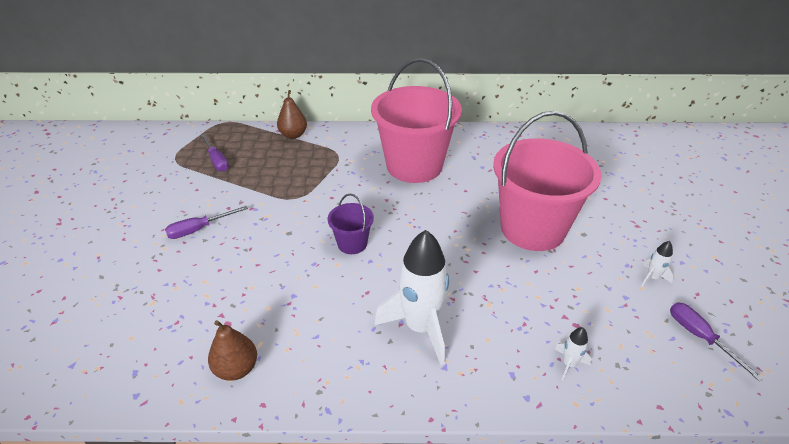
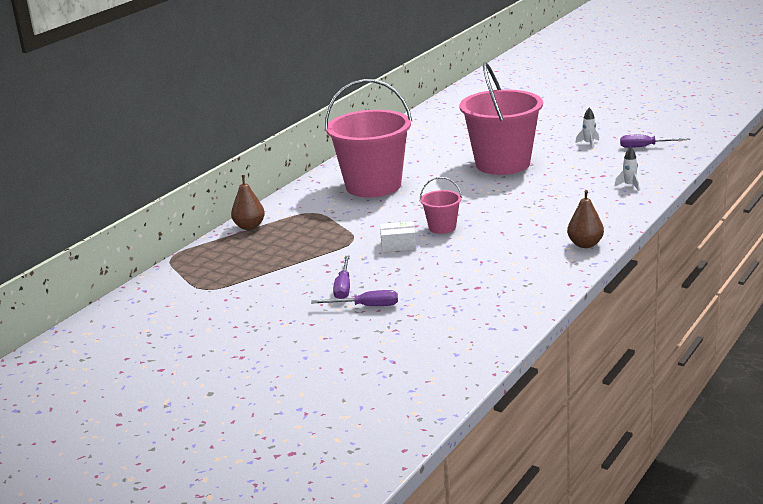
camera: 55 degrees left, 15 degrees down
(216, 161) = (241, 268): purple screwdriver -> purple screwdriver (366, 306)
(236, 368) = (527, 289): brown pear -> brown pear (585, 244)
(299, 229) = (398, 245): none -> white box
(352, 244) = (442, 227): purple bucket -> pink bucket
(420, 327) = (555, 221): white rocket -> none

